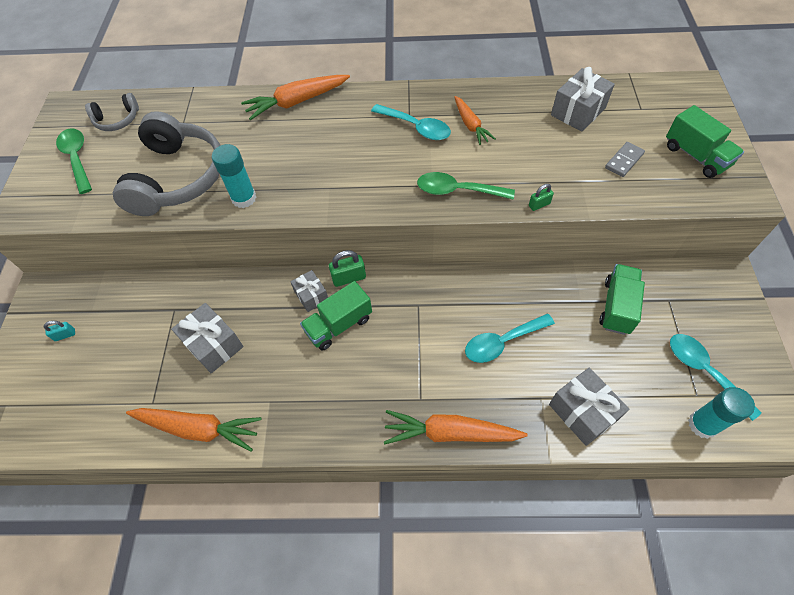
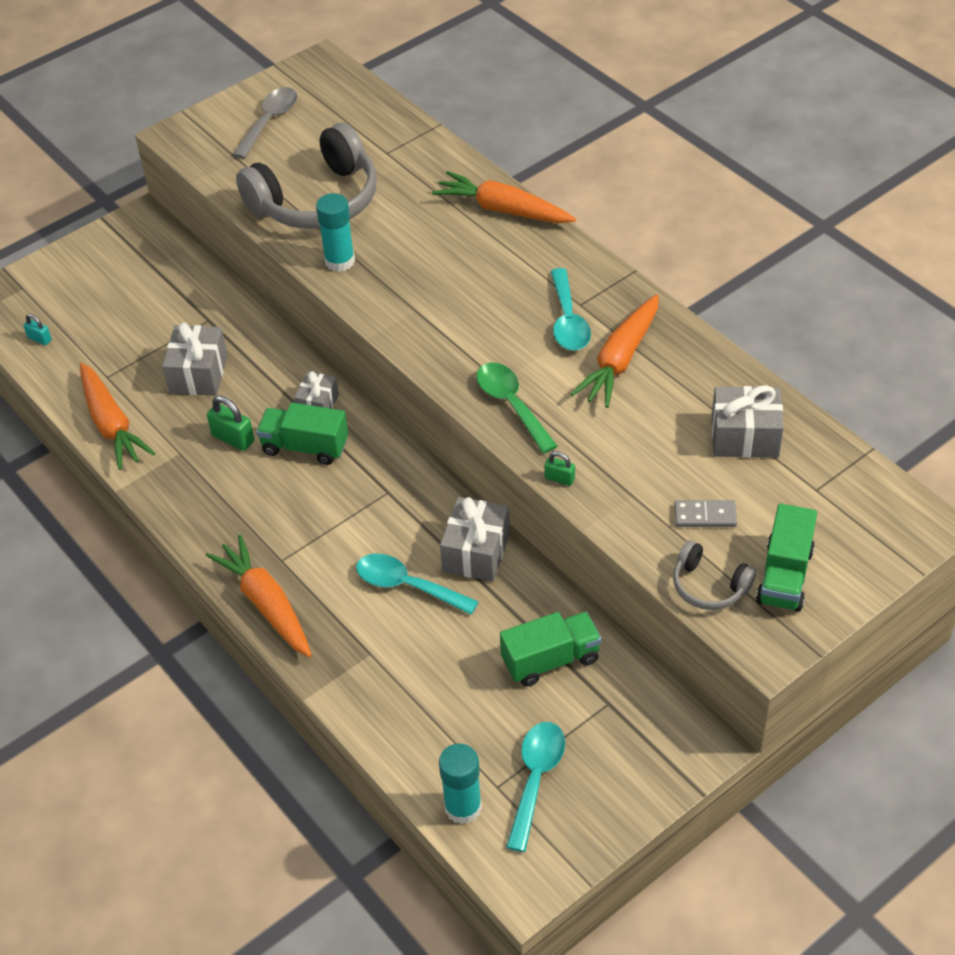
camera: 50 degrees right, 10 degrees down
(65, 335) = (115, 270): turquoise padlock -> turquoise padlock (39, 339)
(77, 158) = (269, 121): green spoon -> grey spoon
(117, 120) = (341, 109): grey headphones -> grey headphones (709, 586)
(349, 278) = (367, 418): green padlock -> green padlock (233, 438)
(470, 125) = (620, 360): orange carrot -> orange carrot, size x1.61
(582, 412) = (384, 696): grey gift -> grey gift (476, 552)

